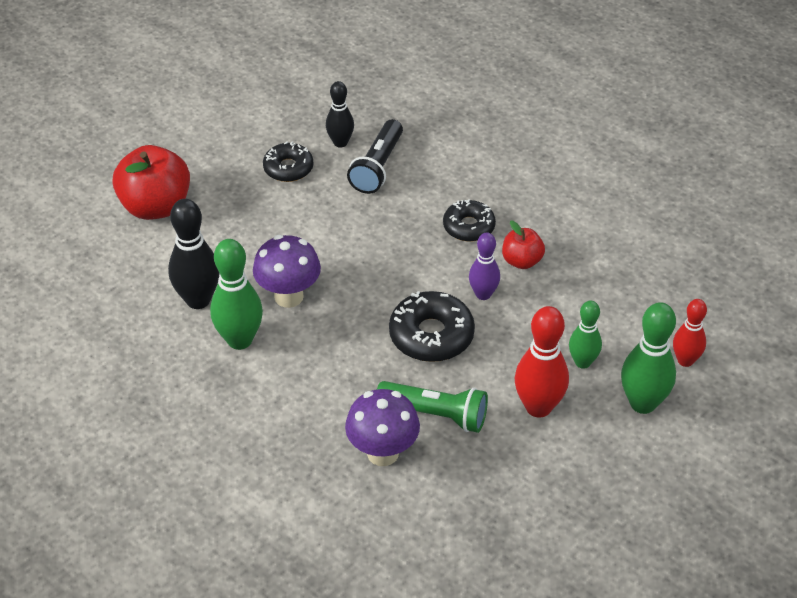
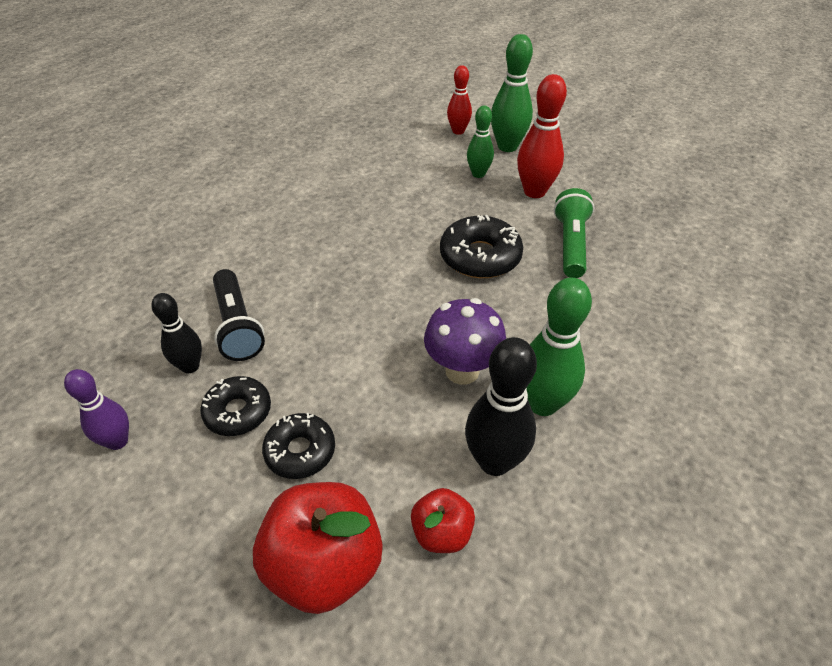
camera: 100 degrees left, 0 degrees up
(378, 167) = (237, 325): black flashlight -> black flashlight turned 60 degrees clockwise
(382, 453) = (630, 271): purple mushroom -> none
(468, 227) = (329, 247): black donut -> black donut (300, 451)
(483, 294) = (418, 230): purple bowling pin -> purple bowling pin (118, 441)
(522, 261) = (371, 212): red apple -> red apple (442, 533)

